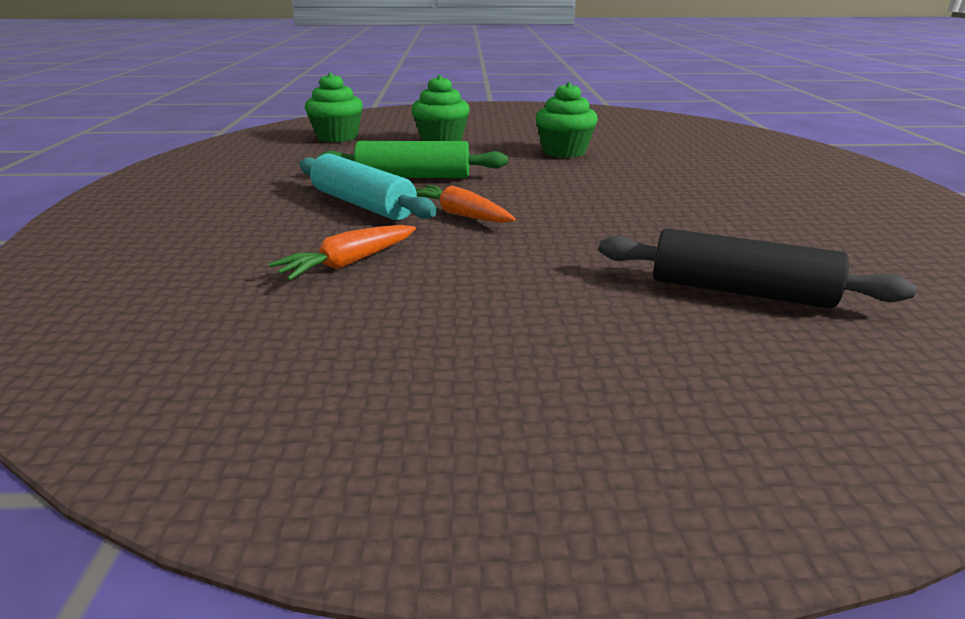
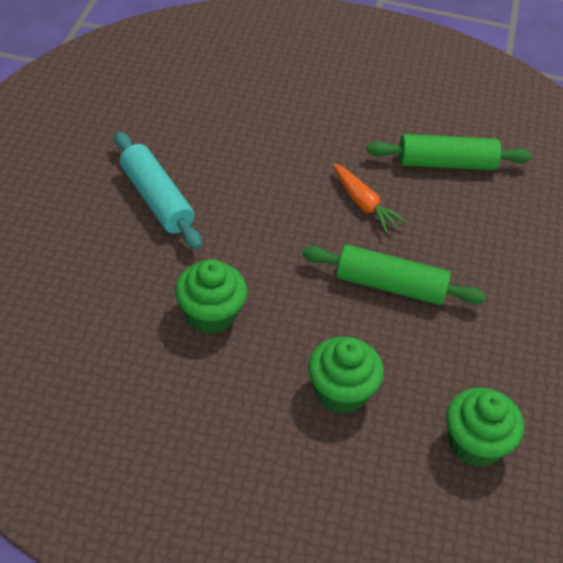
camera: 170 degrees left, 20 degrees up
(349, 263) = (446, 163): orange carrot -> green rolling pin
(363, 204) = (438, 239): turquoise rolling pin -> turquoise rolling pin (156, 199)
(739, 291) = (235, 89): black rolling pin -> none

